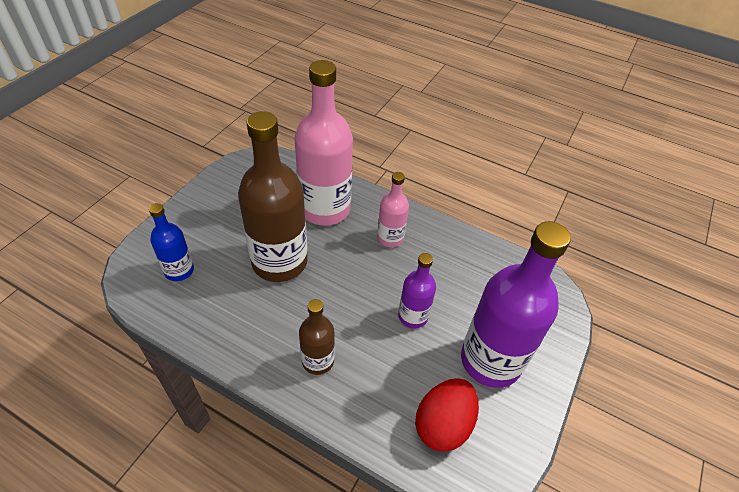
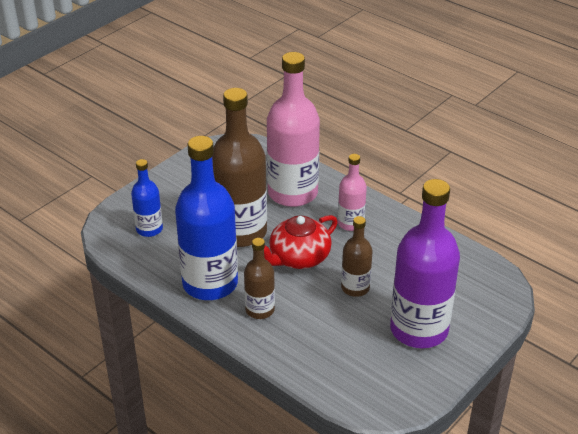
camera: 15 degrees right, 10 degrees down
(256, 333) = (210, 283): none -> blue bottle
(346, 286) = (298, 257): none -> red teapot
(413, 316) = (355, 288): purple bottle -> brown bottle
(443, 424) = (360, 368): red egg -> none

